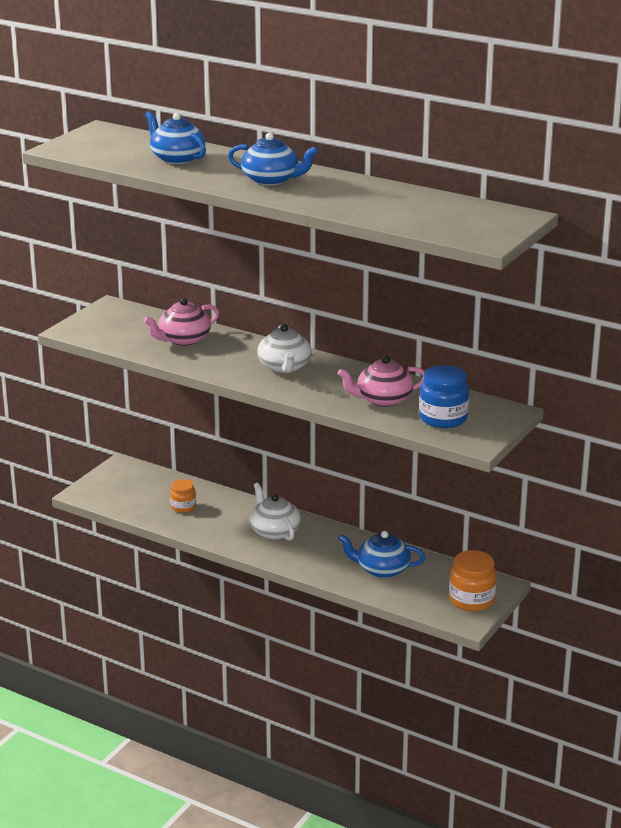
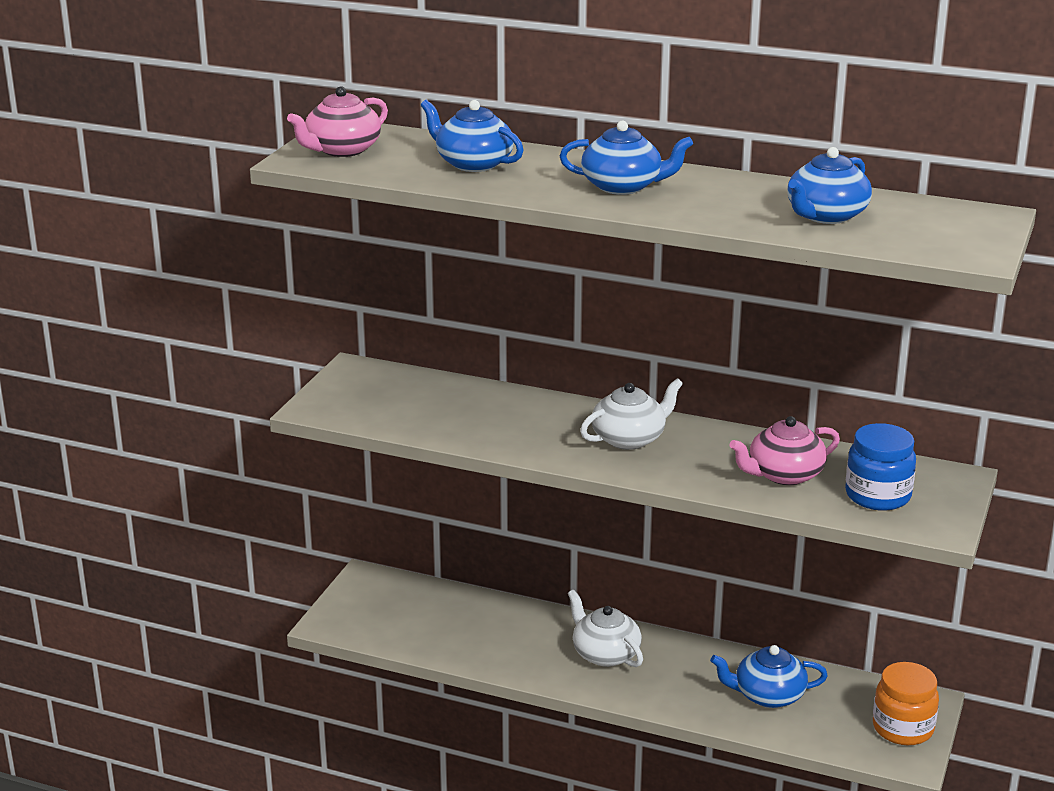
camera: 10 degrees left, 0 degrees up
(183, 339) = (474, 409): pink teapot -> pink teapot (342, 150)
(183, 507) = (470, 630): orange jar -> none
(284, 367) = (629, 438): white teapot -> white teapot turned 105 degrees counterclockwise
(400, 208) = (825, 215): none -> blue teapot

